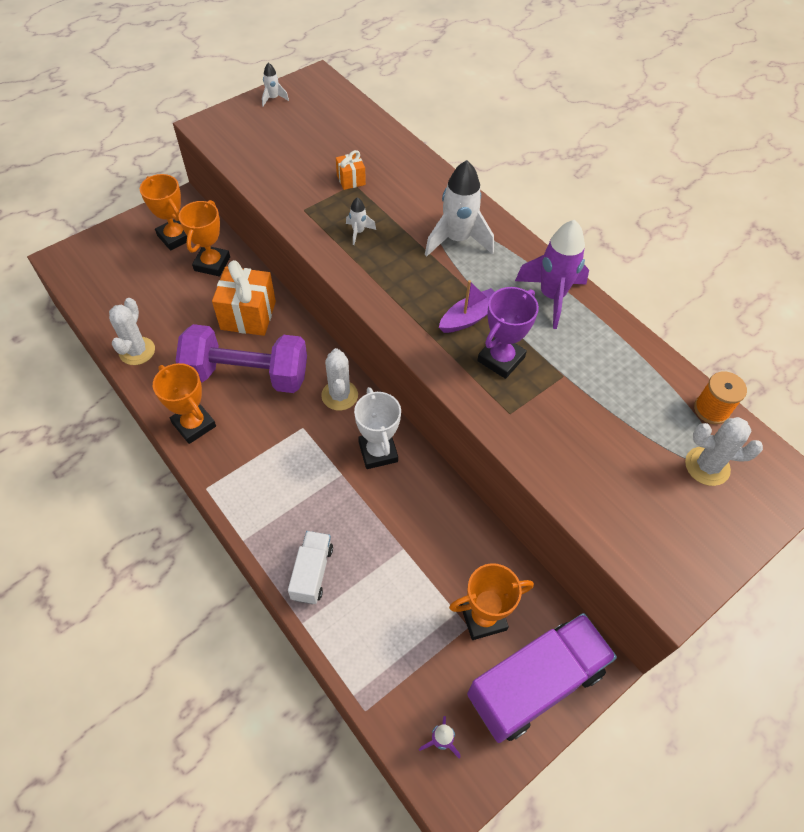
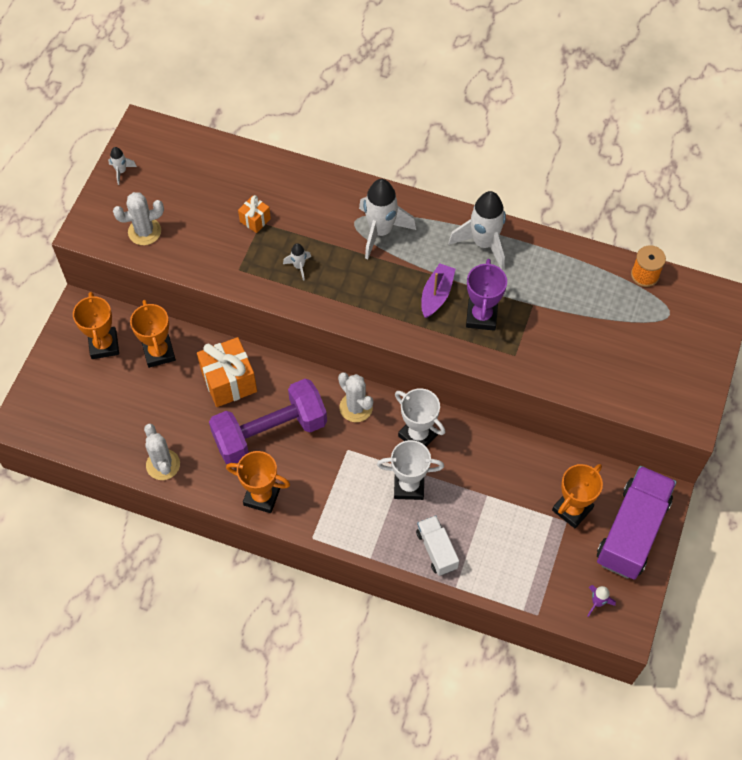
camera: 30 degrees left, 5 degrees up
(175, 237) = (104, 345): orange trophy -> orange trophy turned 60 degrees clockwise
(333, 493) = (409, 486): none -> white trophy
(551, 296) = (483, 243): purple rocket -> white rocket
(707, 466) = (664, 320): white cactus -> white cactus (144, 231)

